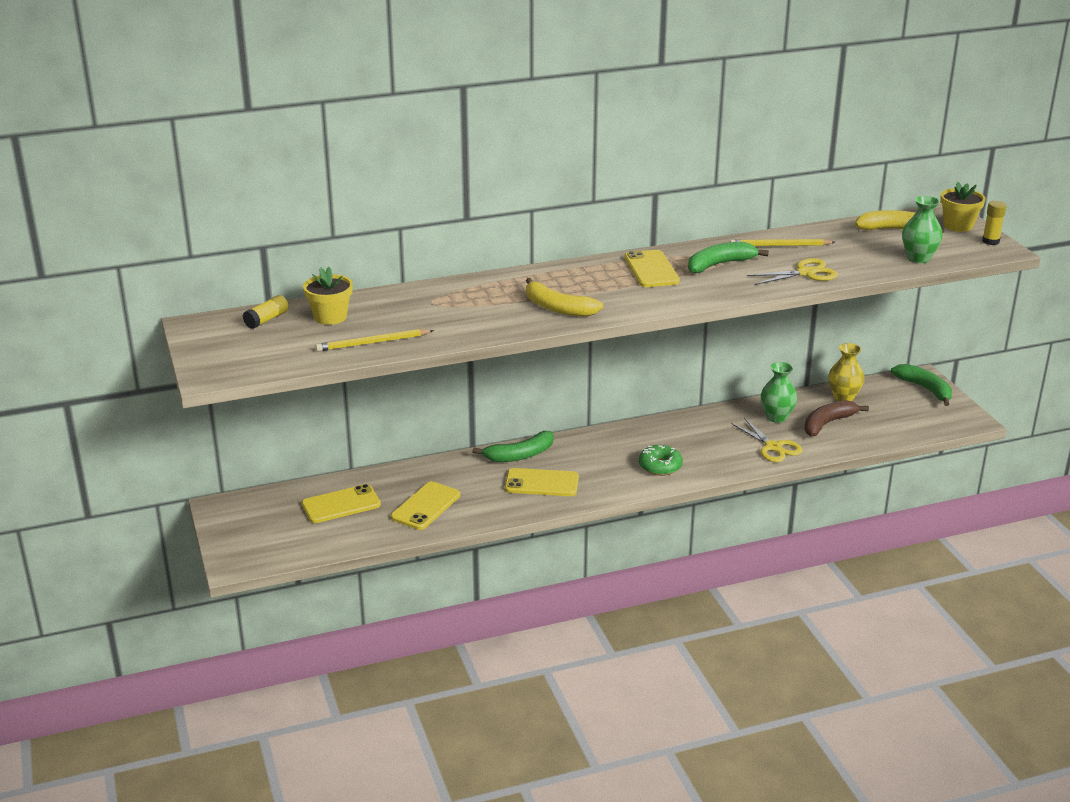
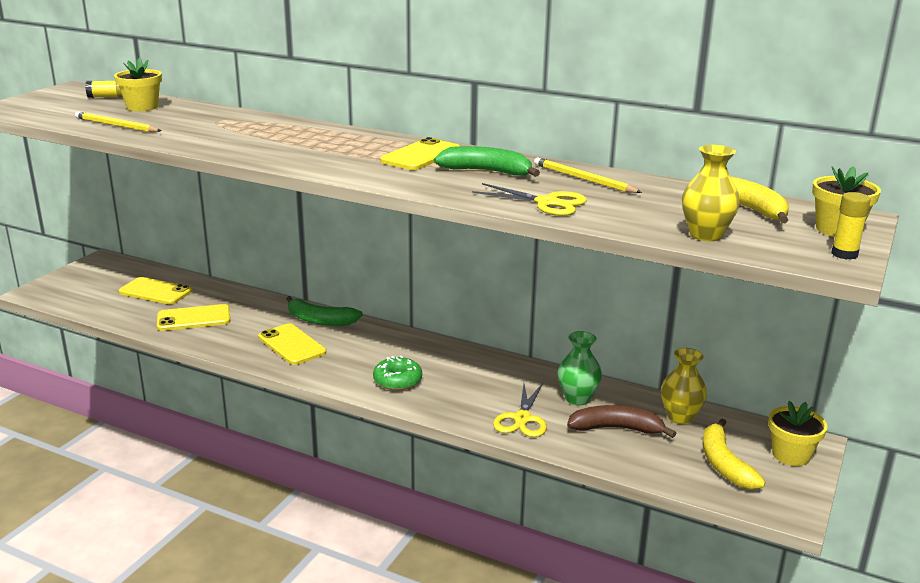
camera: 45 degrees right, 5 degrees down
(557, 308) = (279, 151): yellow banana -> yellow banana (724, 464)
(918, 258) = (705, 235): green vase -> yellow vase
(925, 389) = (791, 455): green banana -> yellow flower pot

